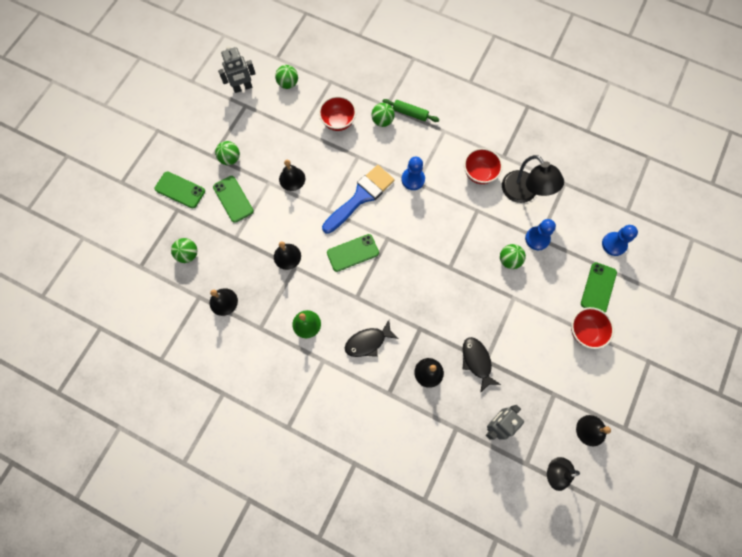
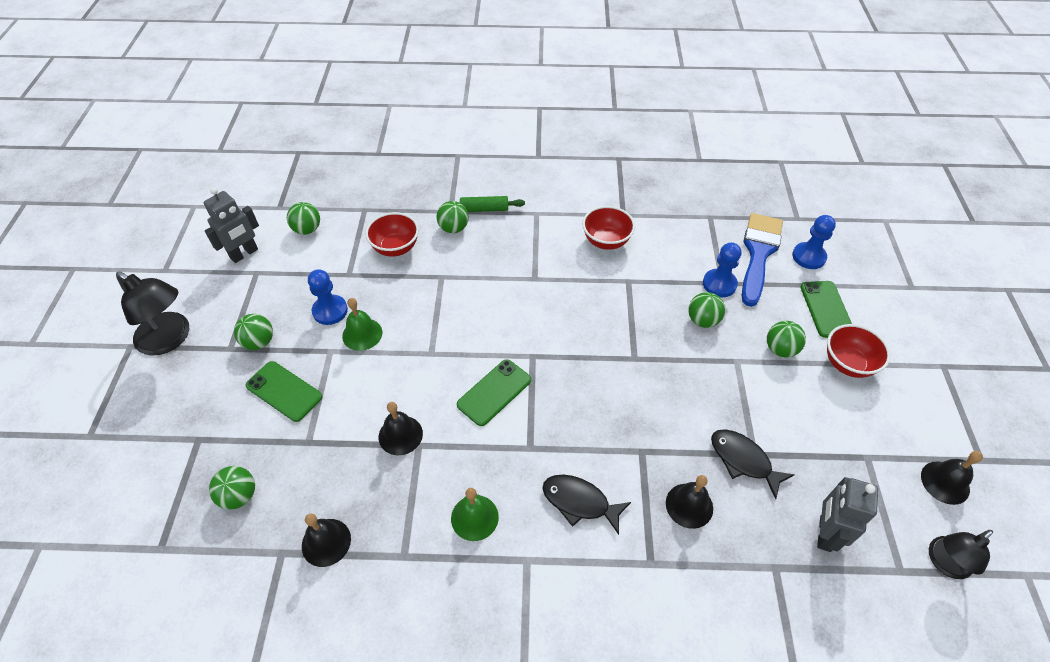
camera: 25 degrees left, 20 degrees down
(180, 190) = (193, 410): green phone -> none
(292, 178) = (362, 334): black bell -> green bell
(361, 197) = (470, 321): blue brush -> blue brush (758, 253)
(368, 342) = (579, 502): black fish -> black fish turned 75 degrees clockwise
(413, 179) = (527, 276): blue pawn -> blue pawn (330, 311)
(524, 193) = (671, 243): black lamp -> black lamp (170, 339)
(547, 302) = (780, 349): none -> green ball

